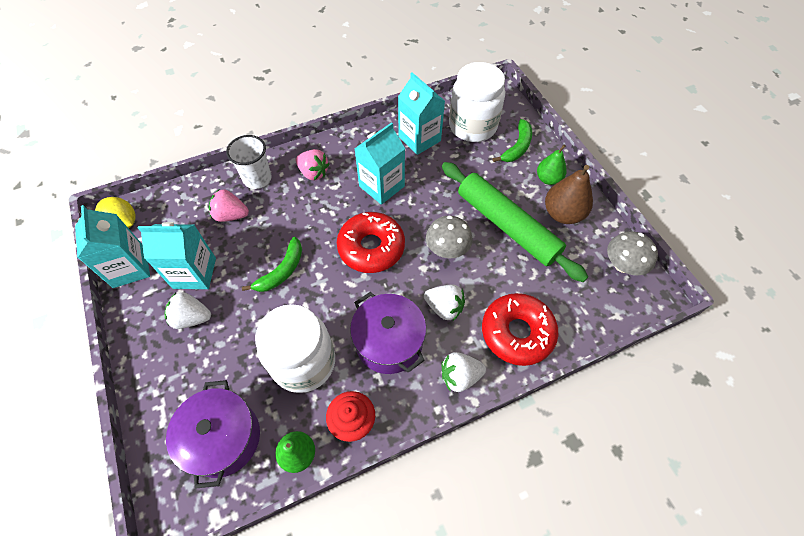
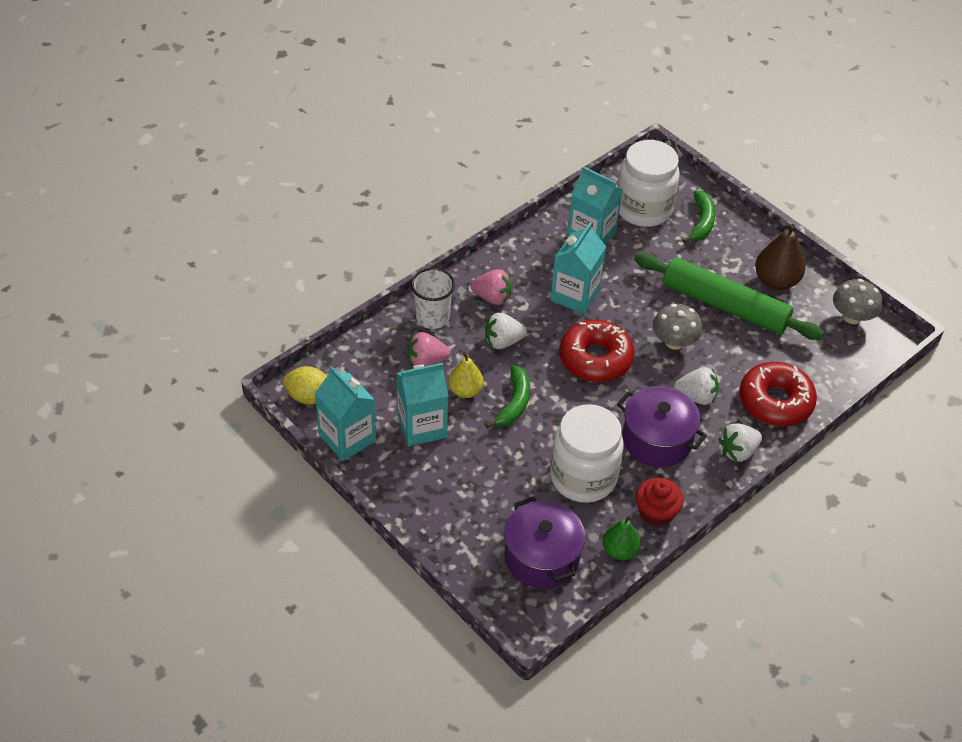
camera: 20 degrees left, 10 degrees down
(192, 318) = (446, 467): white strawberry -> white strawberry (503, 341)
(248, 249) = (465, 391): none -> yellow pear
(548, 179) = (747, 249): green pear -> none

